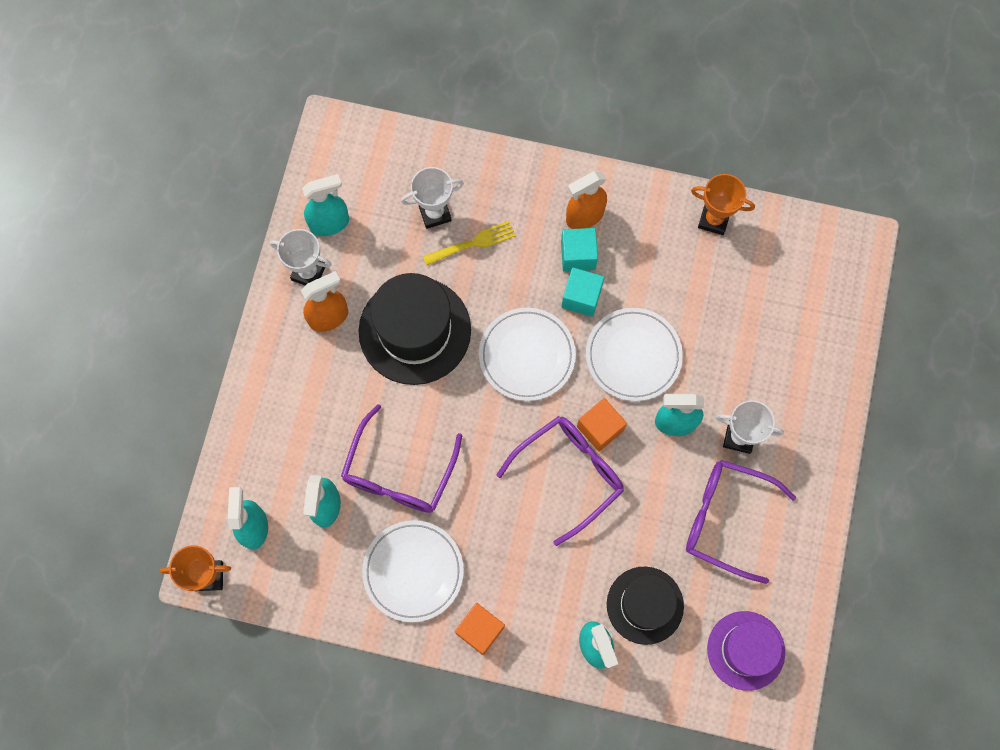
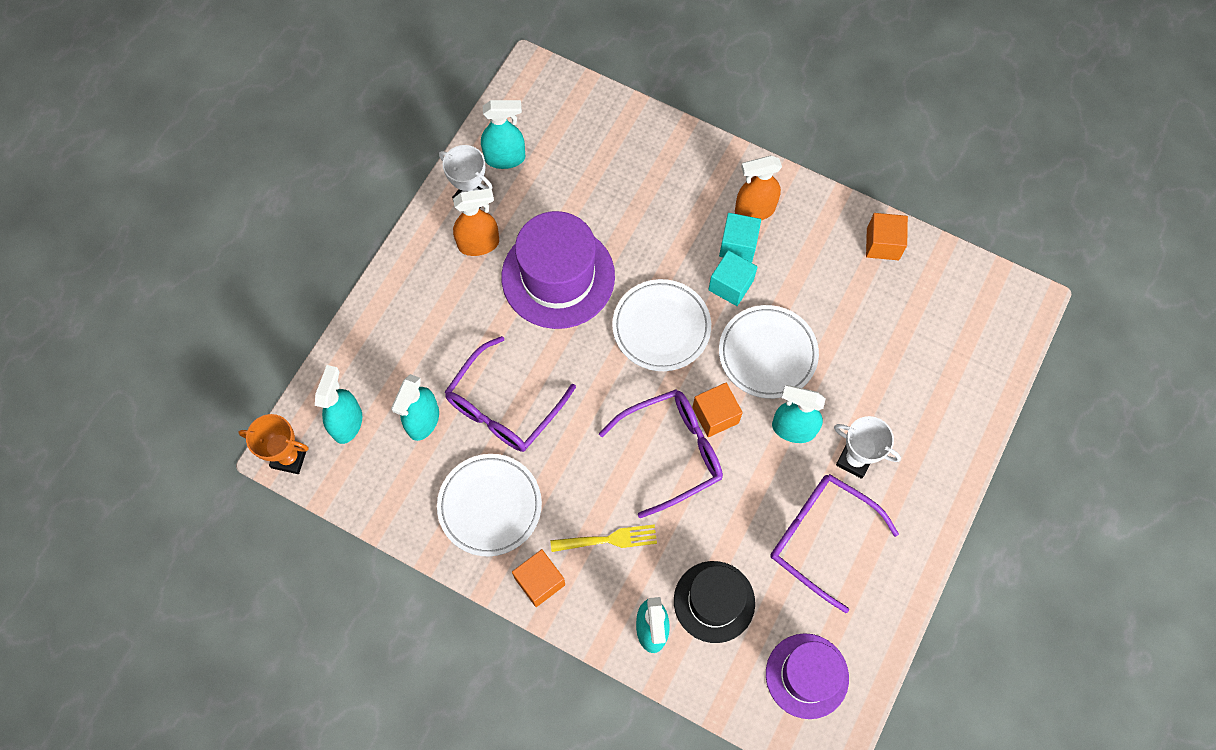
camera: 15 degrees right, 5 degrees down
(415, 330) = (558, 276): black hat -> purple hat
(435, 213) = (609, 173): white trophy -> none
(473, 243) = (638, 209): yellow fork -> yellow fork (609, 539)
(713, 220) = (882, 244): orange trophy -> orange cube

